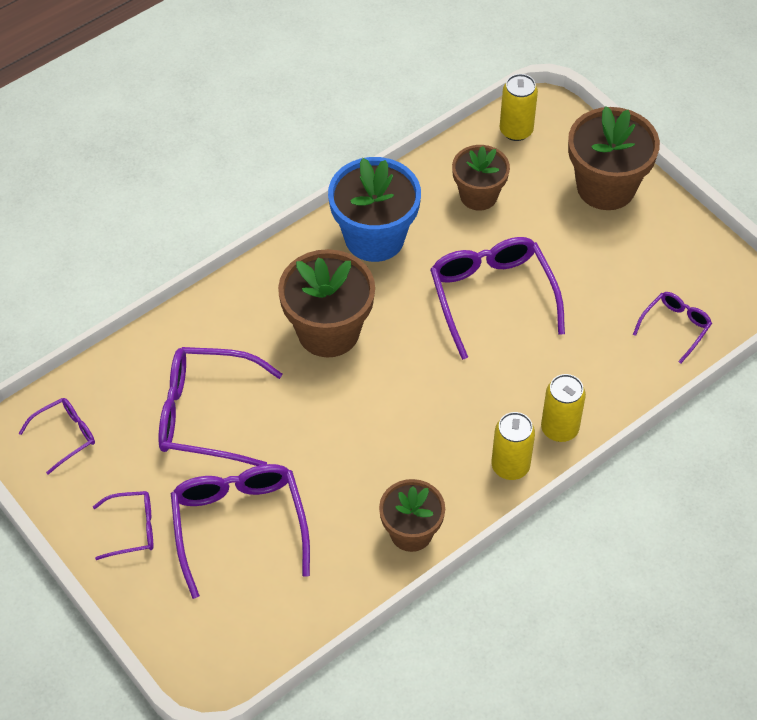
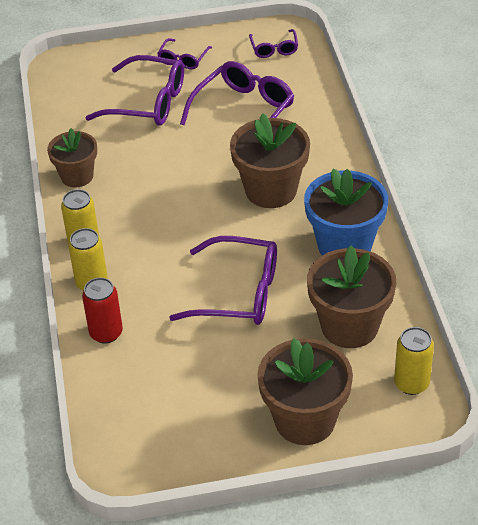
camera: 120 degrees right, 10 degrees down
(478, 195) = (349, 326): brown flower pot -> brown flower pot, size x1.56
(613, 381) = (106, 333): none -> red can
(675, 326) = (126, 398): purple glasses -> none

